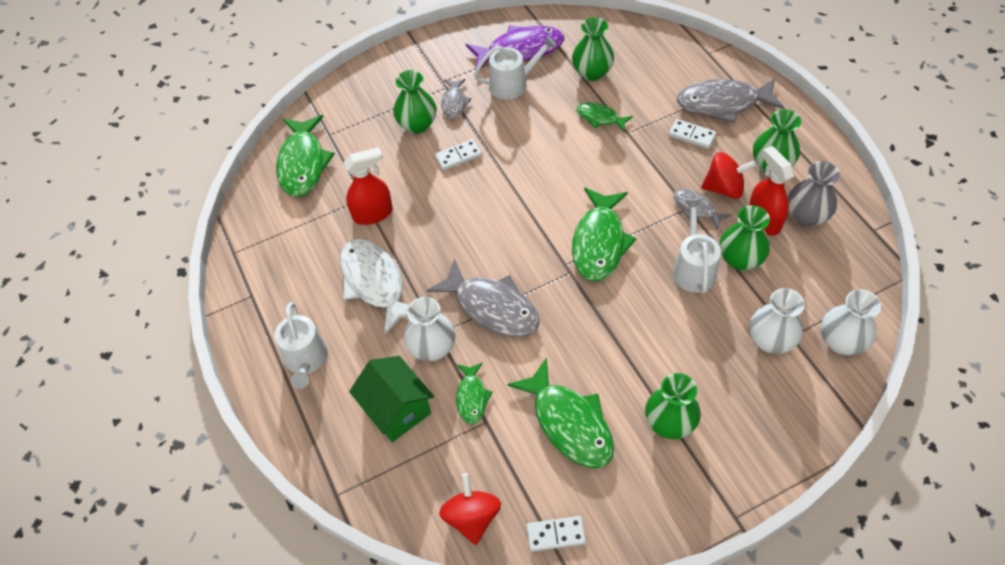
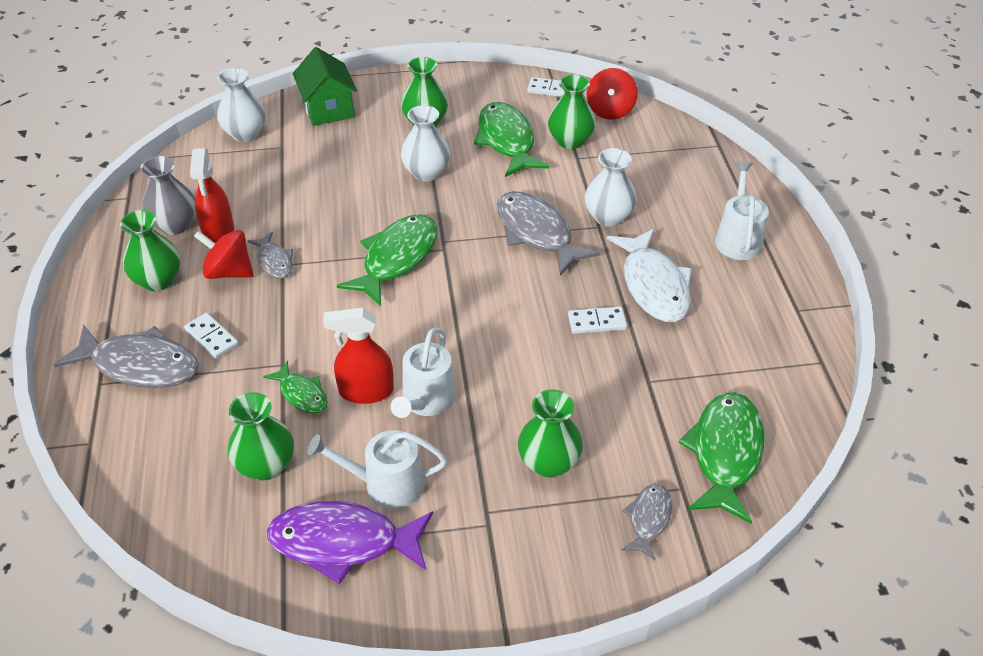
camera: 165 degrees left, 10 degrees down
(373, 214) = (640, 358): red spray bottle -> red spray bottle (366, 391)
(396, 409) = (654, 183): green house -> green house (328, 109)
(454, 103) = (483, 480): grey fish -> grey fish (648, 519)
(458, 156) = (509, 399): white domino -> white domino (597, 322)
(472, 397) = (583, 175): green fish -> none
(693, 268) = (321, 213): white watering can -> white watering can (426, 401)
(740, 259) = (272, 208): green vase -> green vase (570, 141)
(770, 340) = (301, 148): white vase -> white vase (426, 173)

